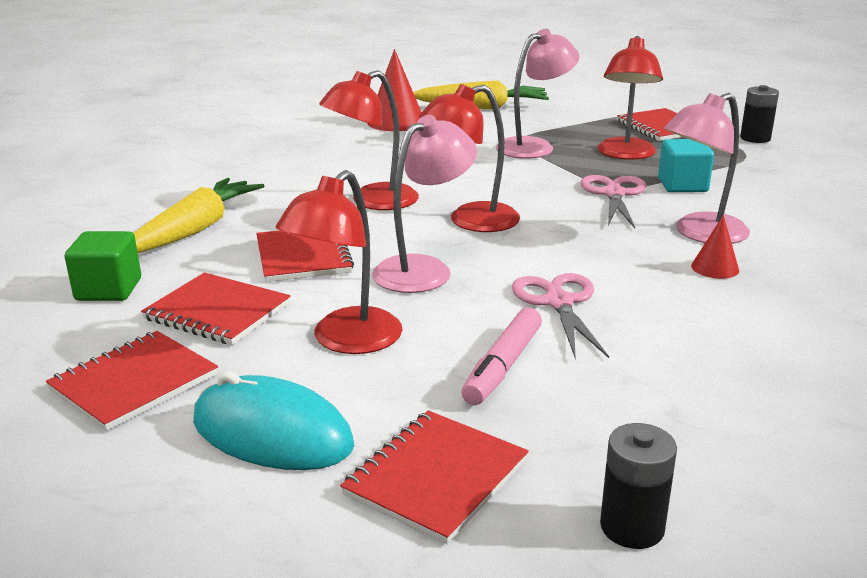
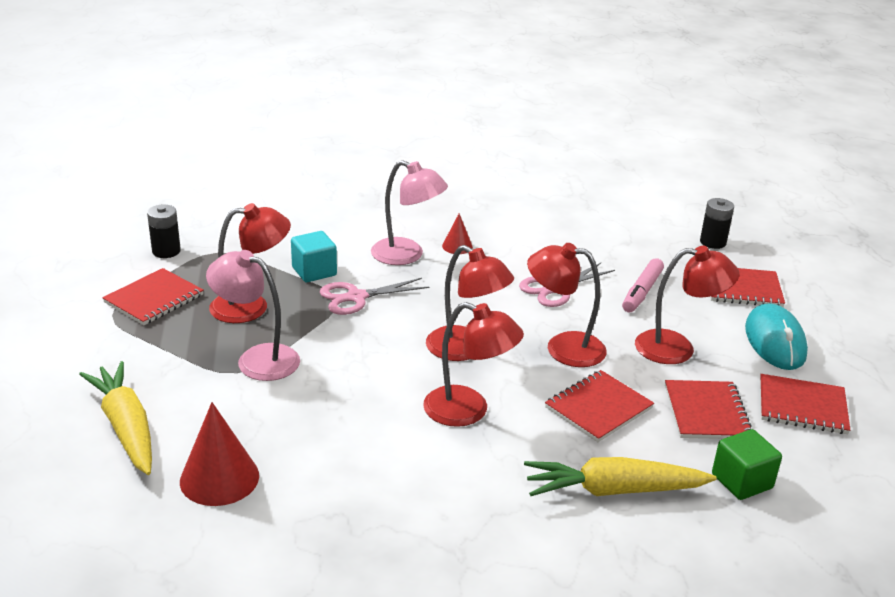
camera: 120 degrees left, 5 degrees up
(424, 269) = (563, 347): pink lamp -> red lamp
(503, 366) = (642, 292): pink marker -> pink marker turned 120 degrees clockwise

